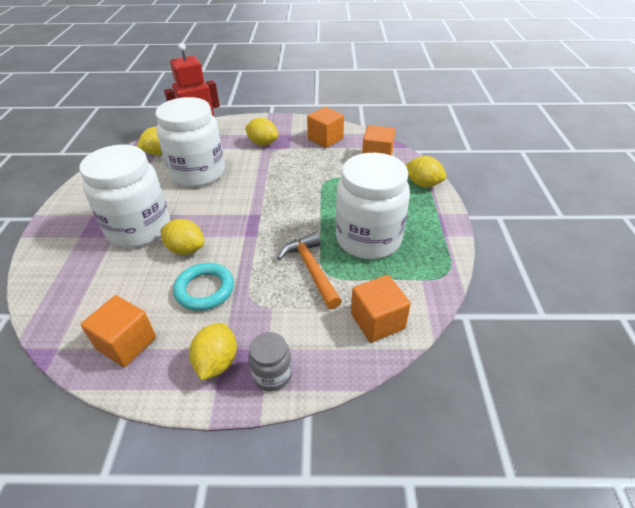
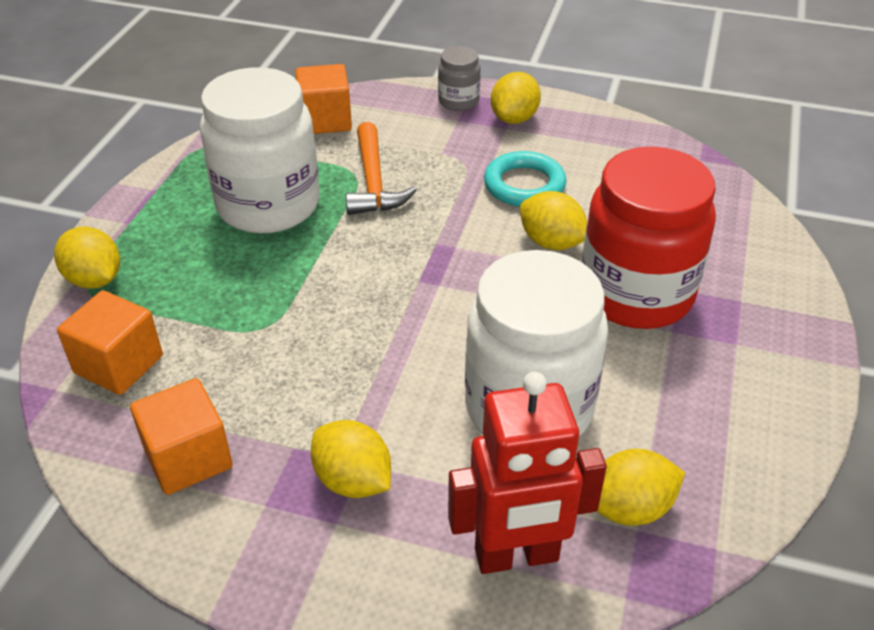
camera: 165 degrees left, 0 degrees up
(126, 343) = (617, 149): orange cube -> none
(139, 229) = (636, 294): white jar -> red jar

